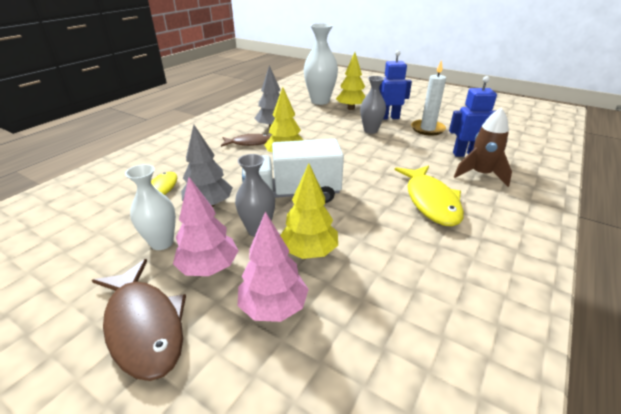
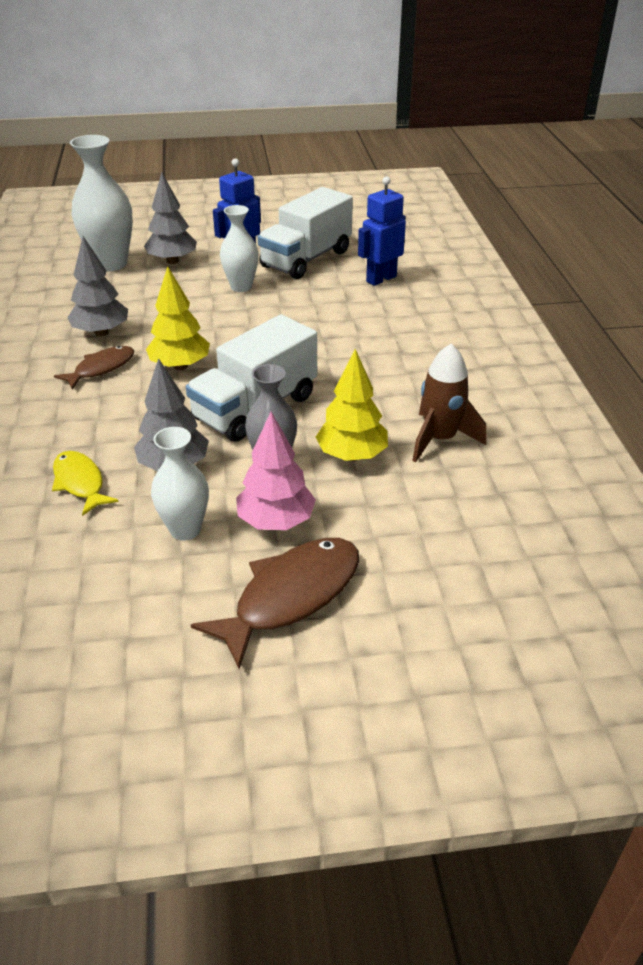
camera: 40 degrees left, 5 degrees up
(144, 325) = (290, 597): brown fish -> brown fish turned 60 degrees counterclockwise
(273, 307) = (383, 516): pink tree -> none
(351, 108) = (172, 261): yellow tree -> grey tree
(370, 130) = (241, 287): grey vase -> white vase
(427, 129) = (306, 259): white candle -> white truck
(430, 201) = (403, 350): yellow fish -> none
(480, 174) = (419, 299): brown rocket -> brown rocket (440, 439)

